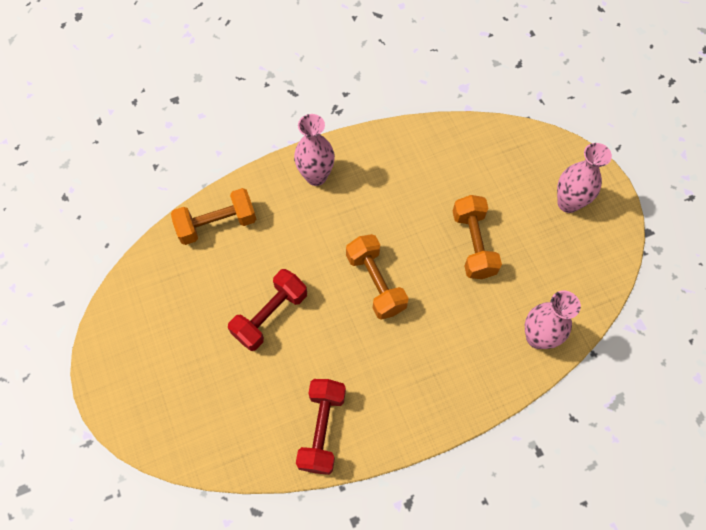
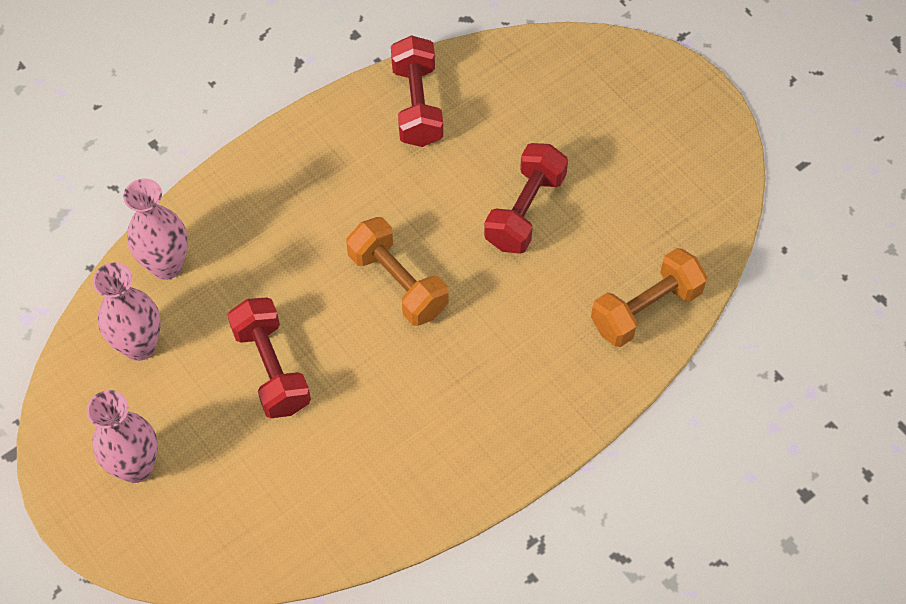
camera: 165 degrees right, 5 degrees down
(316, 176) = (530, 415): pink vase -> pink vase (139, 346)
(473, 244) = (271, 368): orange dumbbell -> red dumbbell

